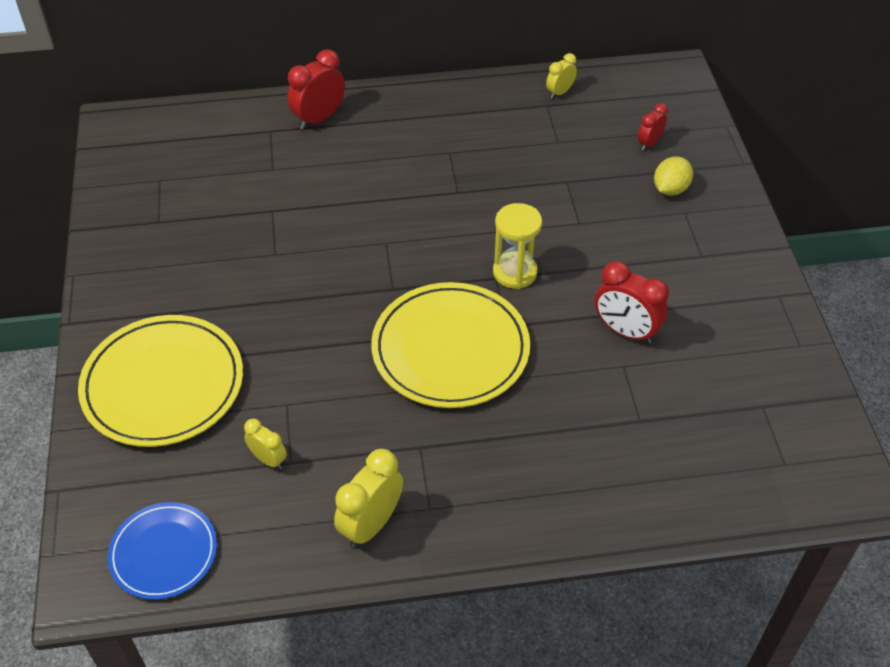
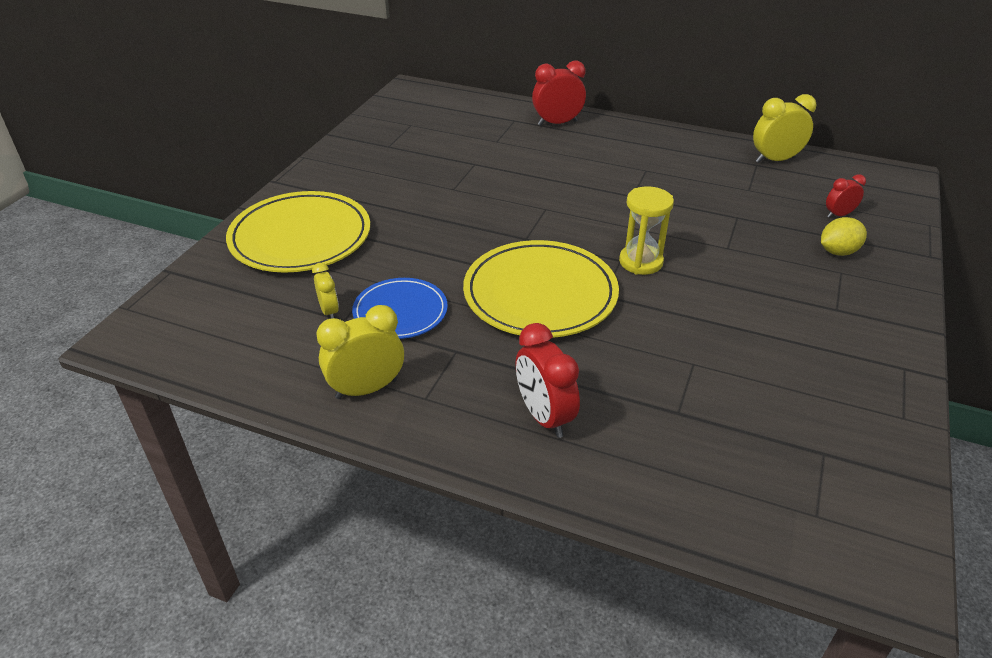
camera: 30 degrees right, 10 degrees down
(164, 553) = (197, 340): blue plate -> blue plate (400, 312)
(559, 92) = (775, 160): yellow clock -> yellow clock, size x1.71
(625, 331) = (715, 338): red clock -> red clock (544, 416)

